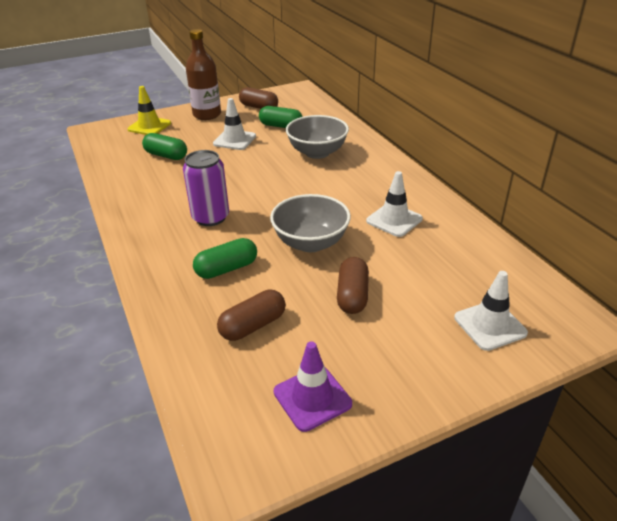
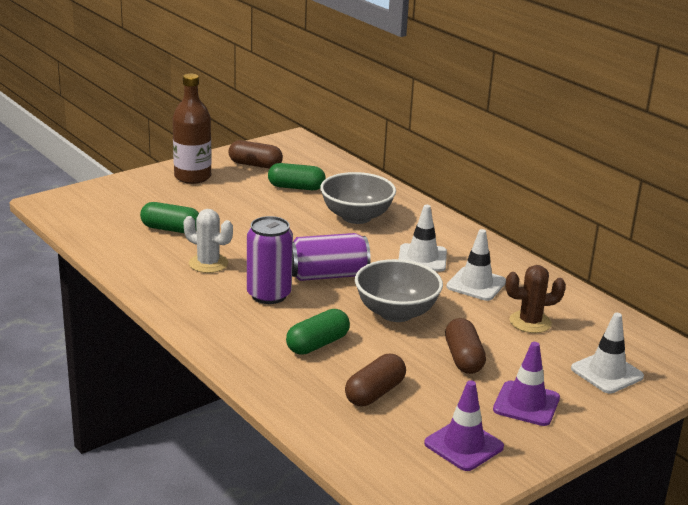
camera: 15 degrees left, 10 degrees down
(149, 126) = (125, 194): yellow traffic cone -> none
(178, 186) = (208, 263): none -> white cactus
(234, 140) = (247, 207): white traffic cone -> white traffic cone (422, 258)
(268, 203) = (327, 275): none -> purple can
(395, 354) = (526, 404): none -> purple traffic cone
(430, 262) = (530, 322): none -> brown cactus

